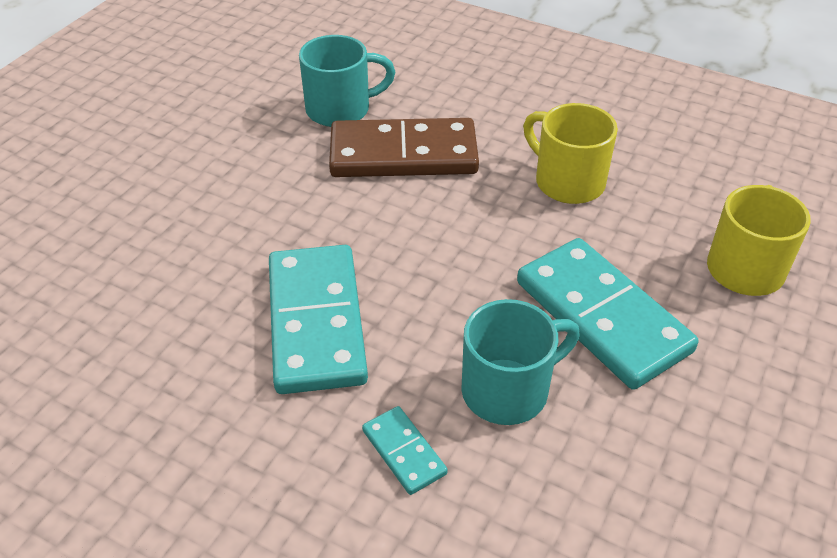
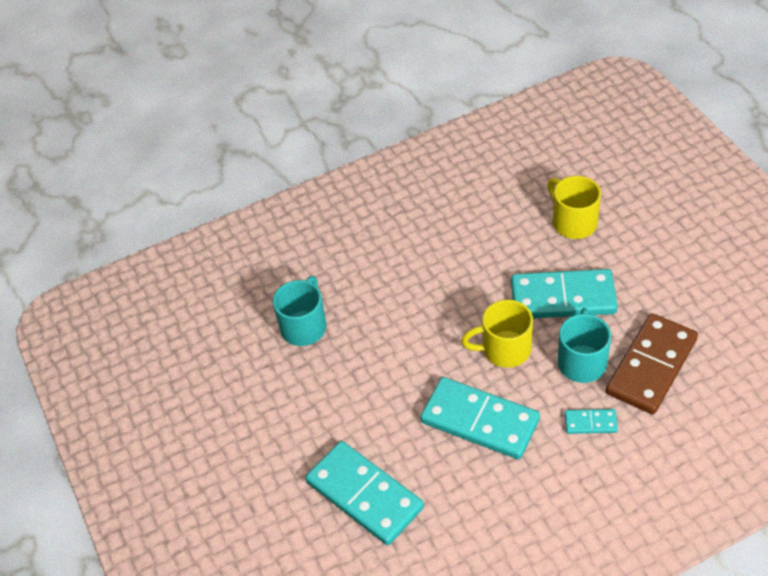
camera: 50 degrees left, 5 degrees up
(127, 264) = (364, 495): none -> turquoise domino
(403, 154) = (373, 316): brown domino -> brown domino (651, 366)
(567, 181) = (457, 254): yellow mug -> yellow mug (504, 349)

